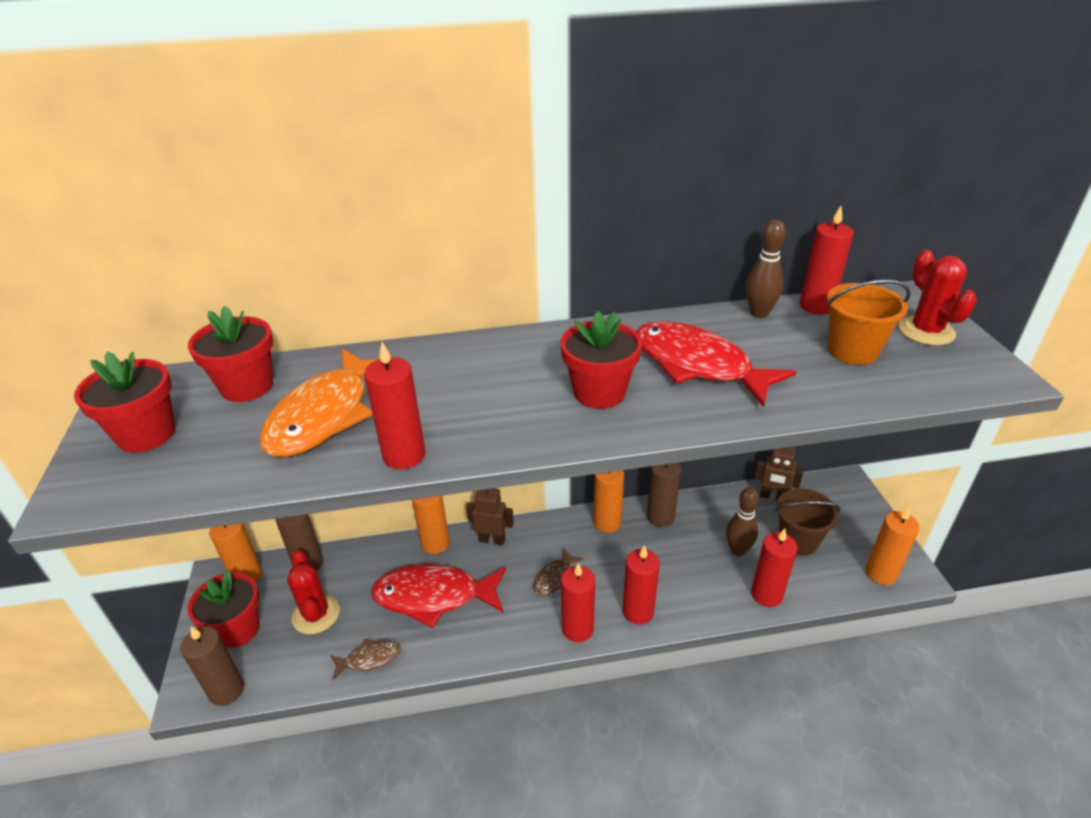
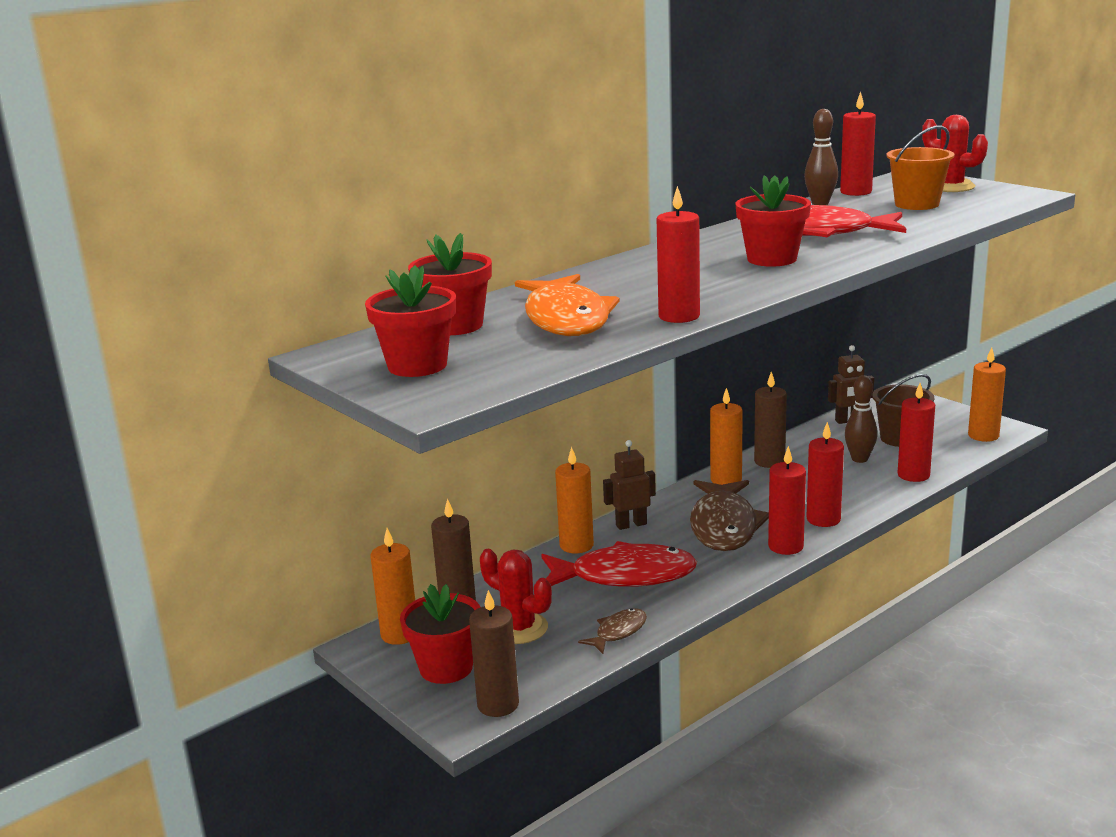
camera: 30 degrees left, 15 degrees down
(434, 596) = (625, 576): red fish -> red fish turned 150 degrees counterclockwise
(554, 578) = (724, 526): brown fish -> brown fish, size x2.08

